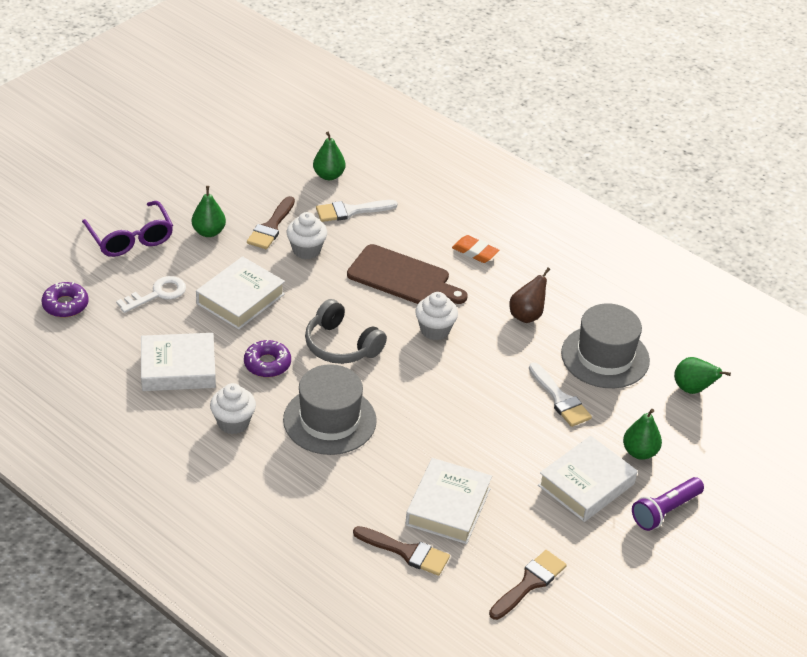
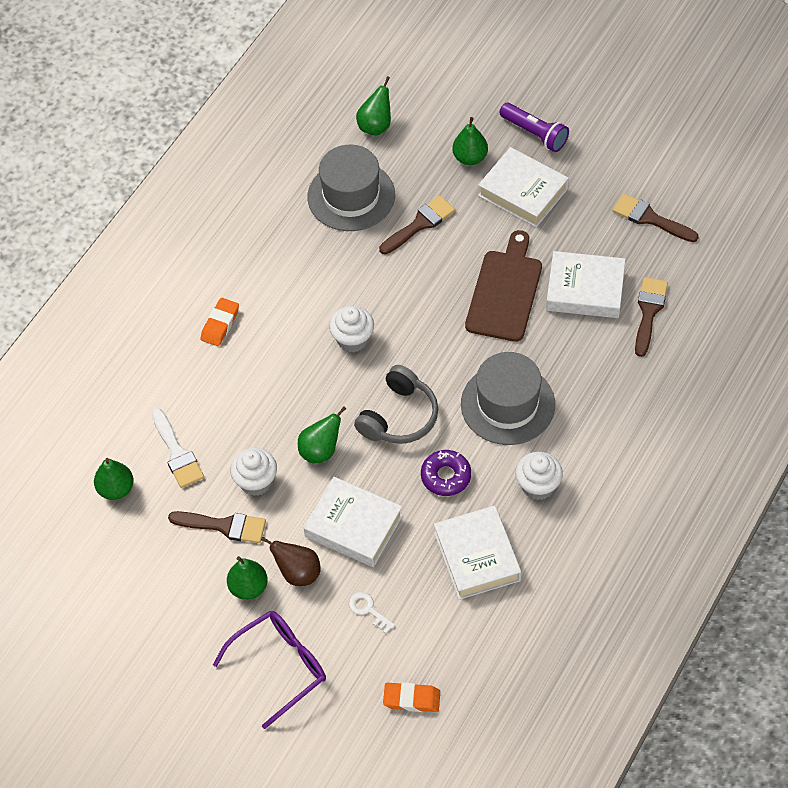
camera: 95 degrees left, 15 degrees up
(65, 305) = (411, 699): purple donut -> orange eraser
(157, 294) = (368, 610): white key -> white key, size x0.65
(323, 291) = (321, 451): none -> green pear
(402, 277) = (279, 382): brown cutting board -> brown cutting board (505, 291)
(527, 315) = (309, 265): brown pear -> brown pear (298, 573)
(560, 399) = (420, 224): white brush -> brown brush

